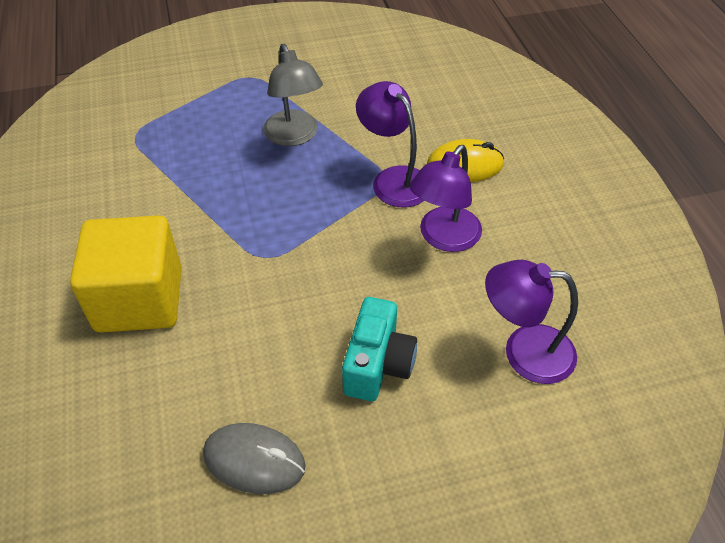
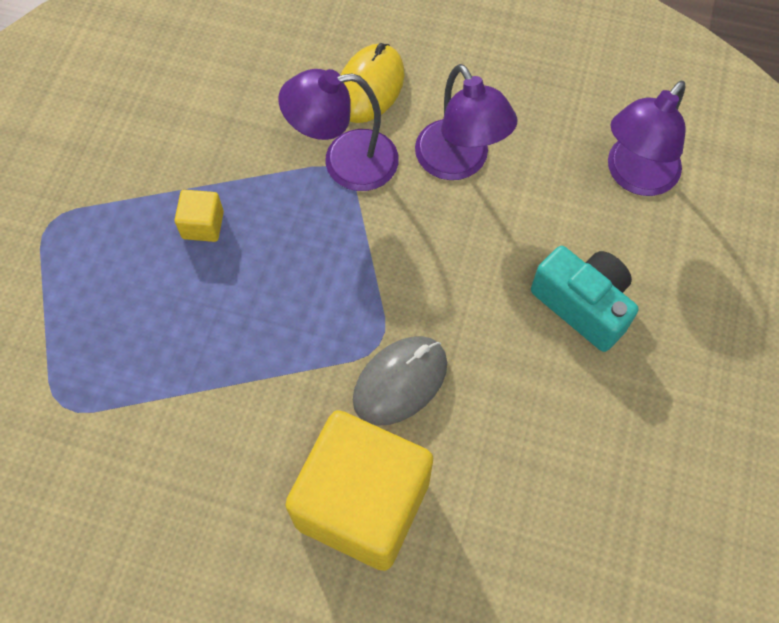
camera: 60 degrees left, 15 degrees up
(254, 460) = (635, 468): grey mouse -> grey mouse (400, 382)
(294, 136) = (203, 225): grey lamp -> yellow cube

